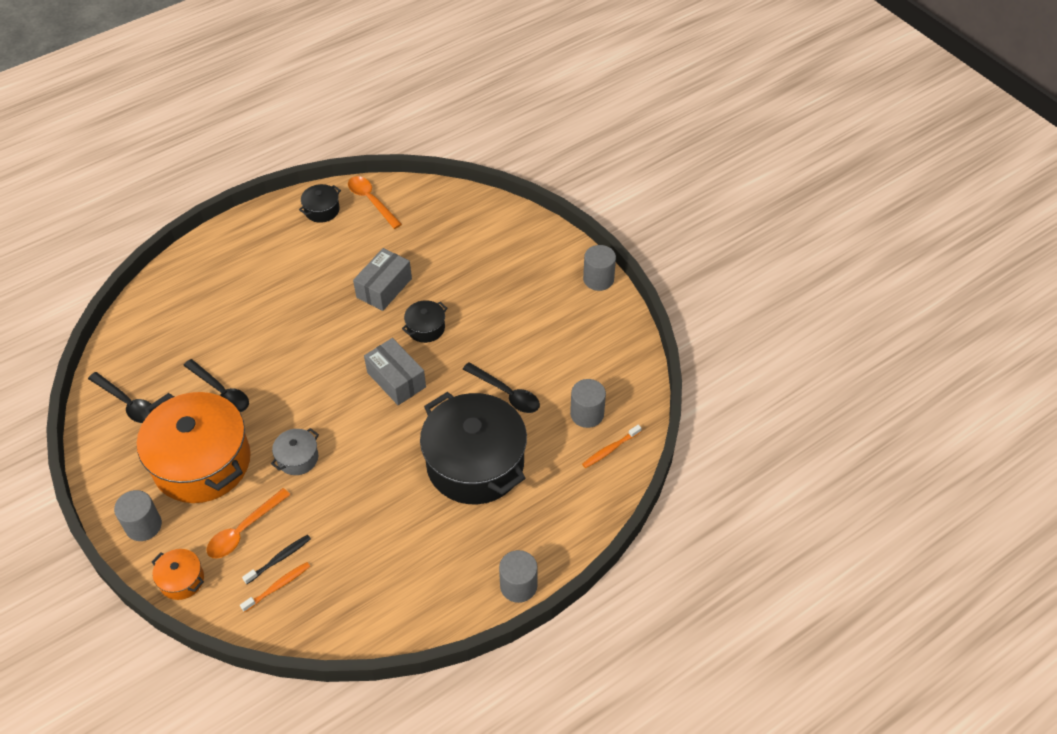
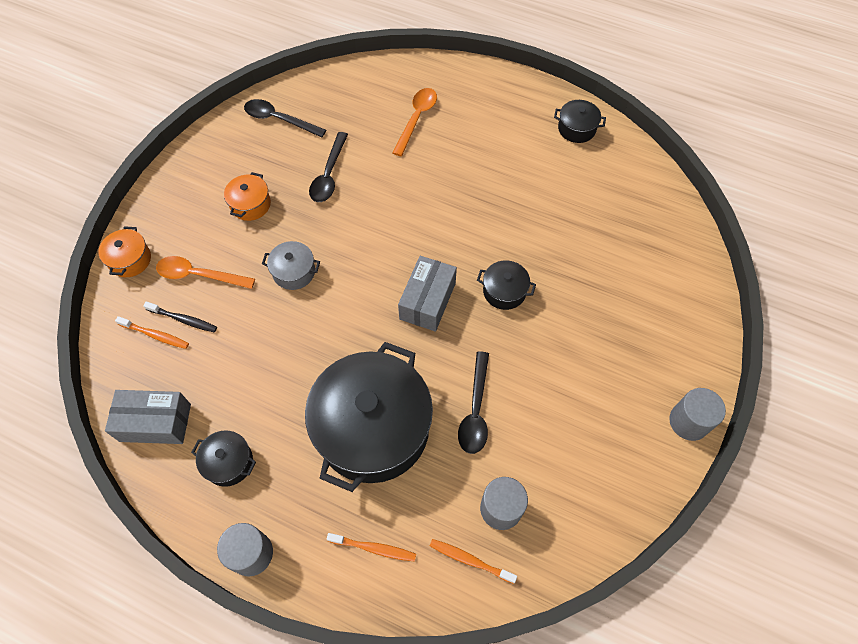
camera: 60 degrees right, 10 degrees up
(127, 403) = (279, 120): black spoon -> black spoon turned 105 degrees clockwise
(143, 525) = (169, 202): grey cylinder -> none
(202, 462) = (250, 204): orange pot -> orange pot, size x0.43
(371, 201) = (619, 159): orange spoon -> orange spoon (416, 119)
(384, 288) = (526, 229): grey box -> grey box (155, 422)
(435, 573) = (229, 462): none -> black pot
(565, 504) = (374, 548): none -> orange toothbrush

